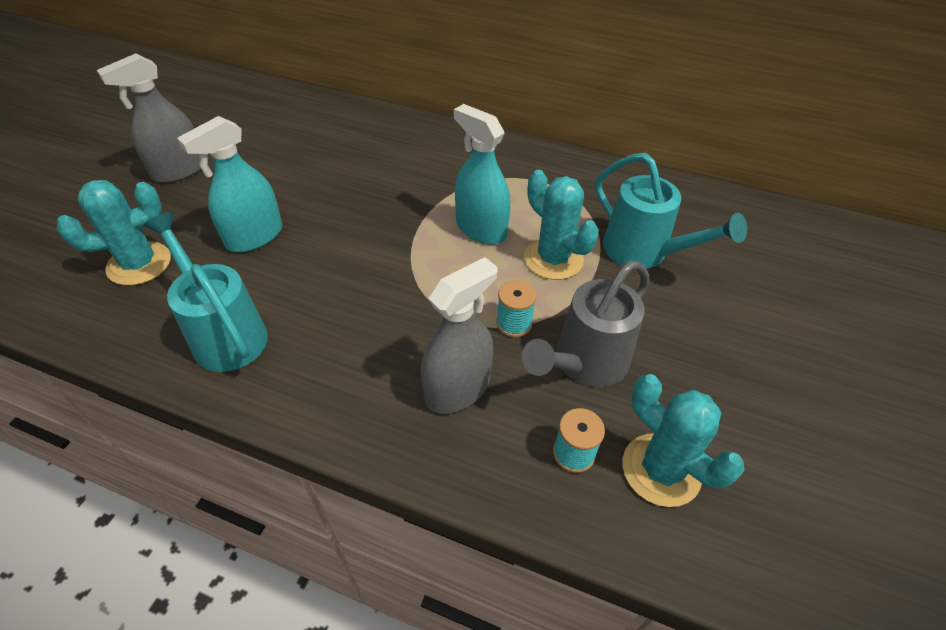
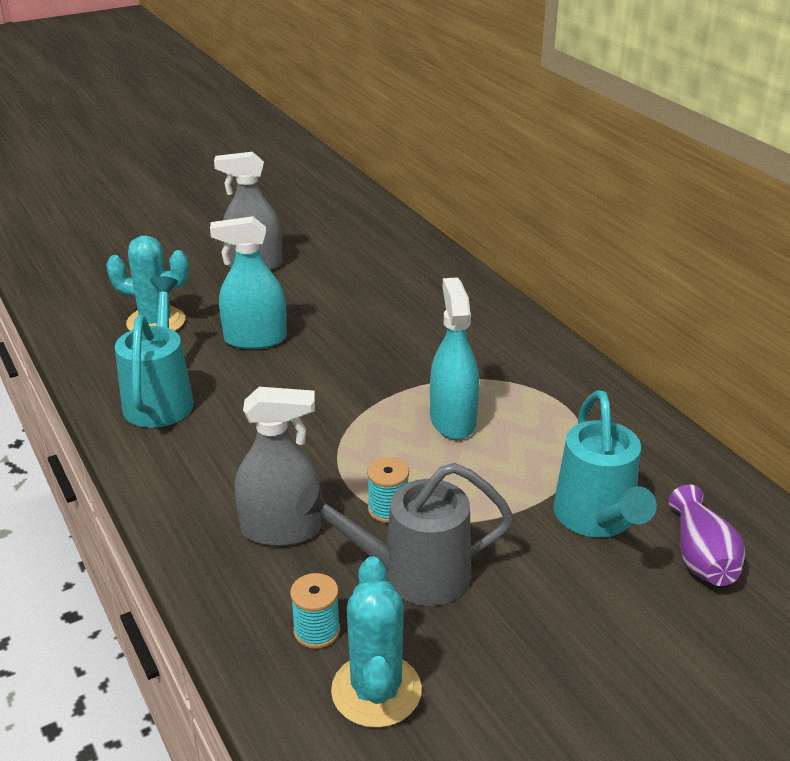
camera: 40 degrees right, 15 degrees down
(553, 259) = (492, 478): turquoise cactus -> none
(720, 244) = (701, 556): none -> purple vase

